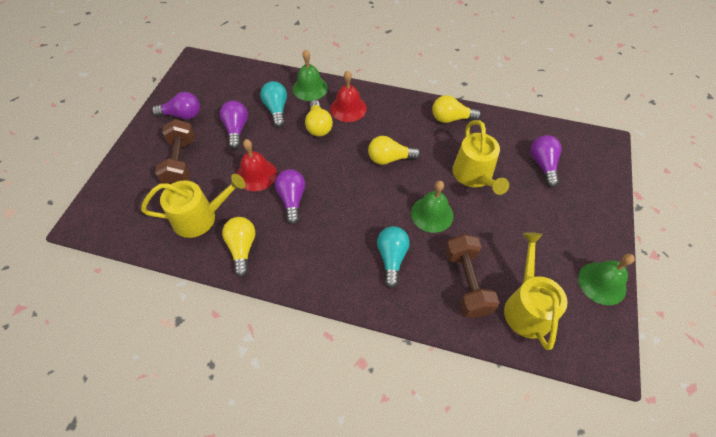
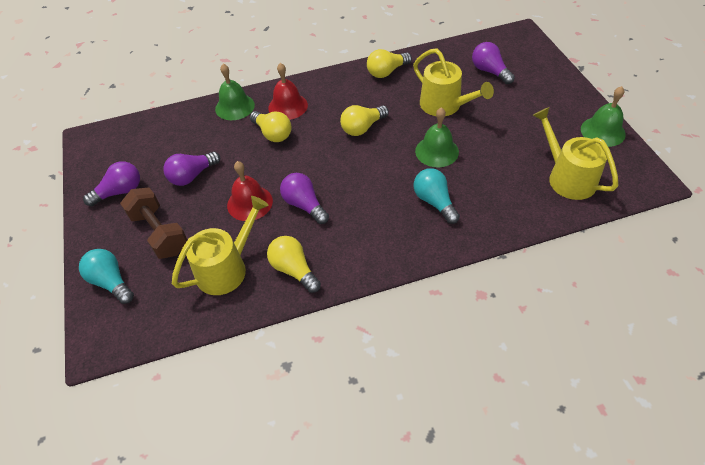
camera: 30 degrees left, 5 degrees down
(236, 129) = (192, 176): purple light bulb -> purple light bulb turned 90 degrees counterclockwise
(276, 109) = (218, 140): turquoise light bulb -> turquoise light bulb (111, 282)
(466, 283) = (509, 186): brown dumbbell -> none

